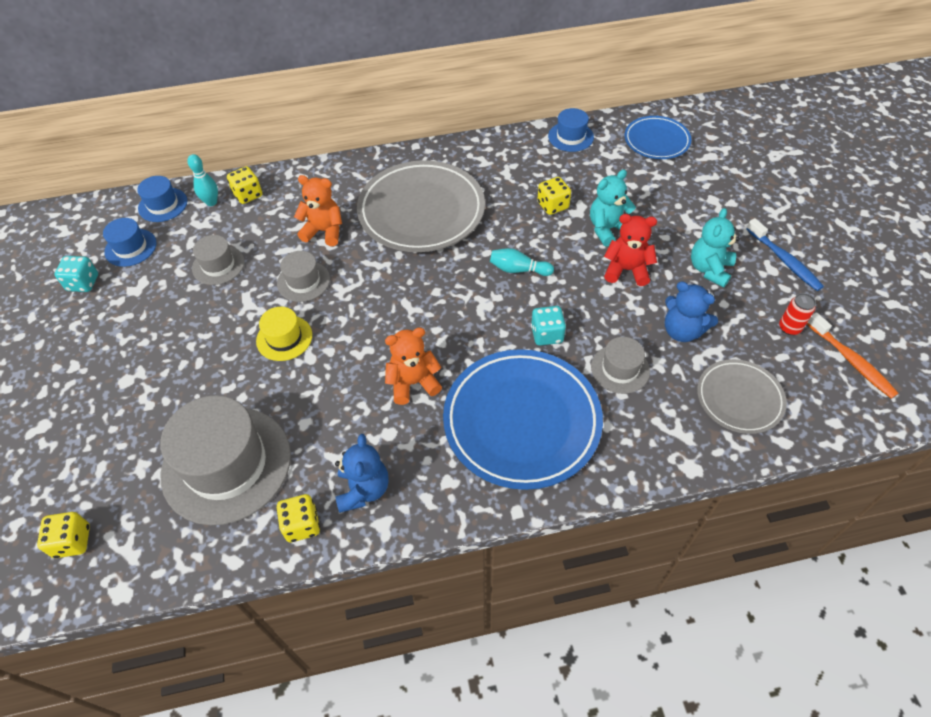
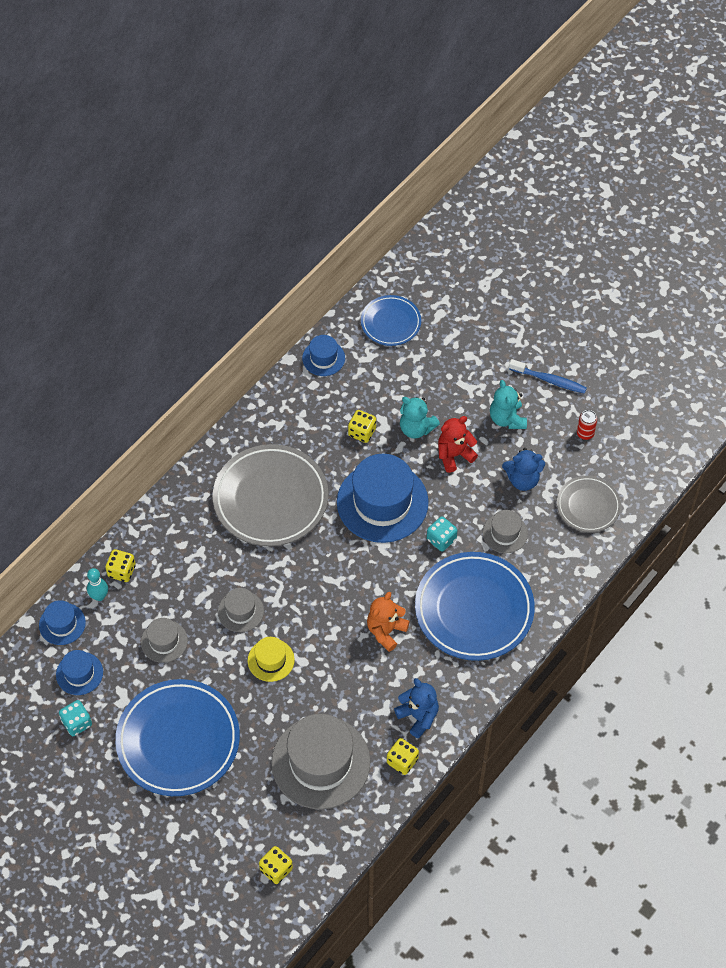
camera: 40 degrees left, 5 degrees up
(136, 352) = (178, 740): none -> blue plate
(324, 231) = (214, 563): orange teddy bear -> none
(518, 270) = (382, 502): turquoise bowling pin -> blue hat
(607, 229) = (416, 428): turquoise teddy bear -> turquoise teddy bear turned 75 degrees counterclockwise
(851, 361) = (635, 435): orange toothbrush -> none

